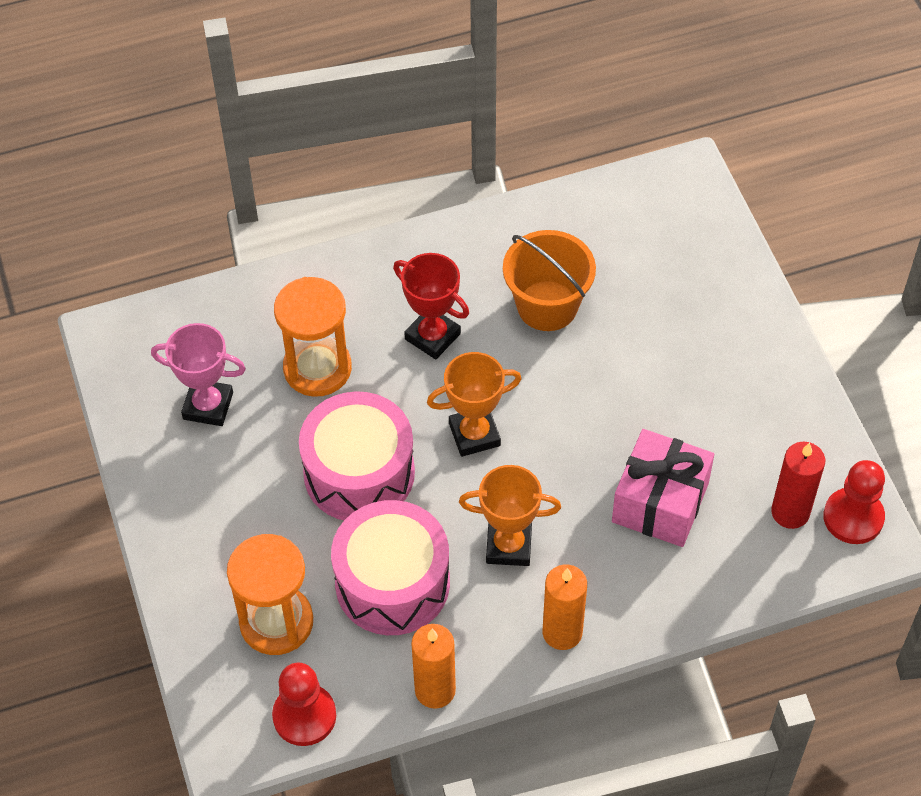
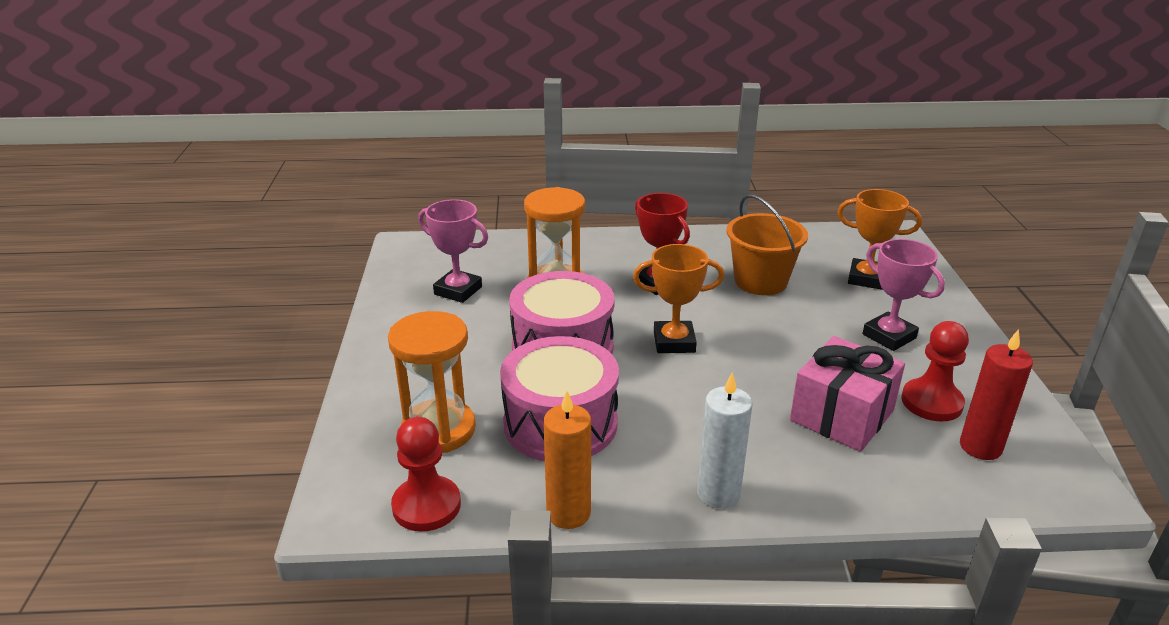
camera: 15 degrees right, 25 degrees down
(509, 546) = (682, 418): orange trophy -> orange trophy (866, 278)
(562, 632) = (718, 493): orange candle -> white candle
(696, 369) = (889, 336): none -> pink trophy
(853, 517) = (1052, 463): red pawn -> red pawn (931, 402)

